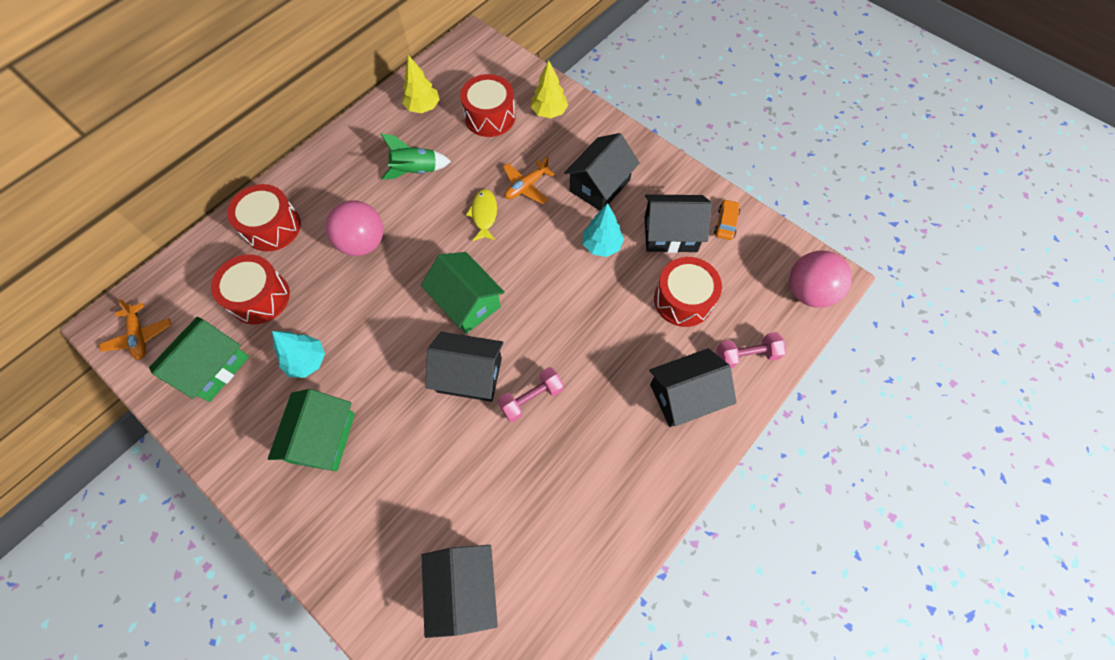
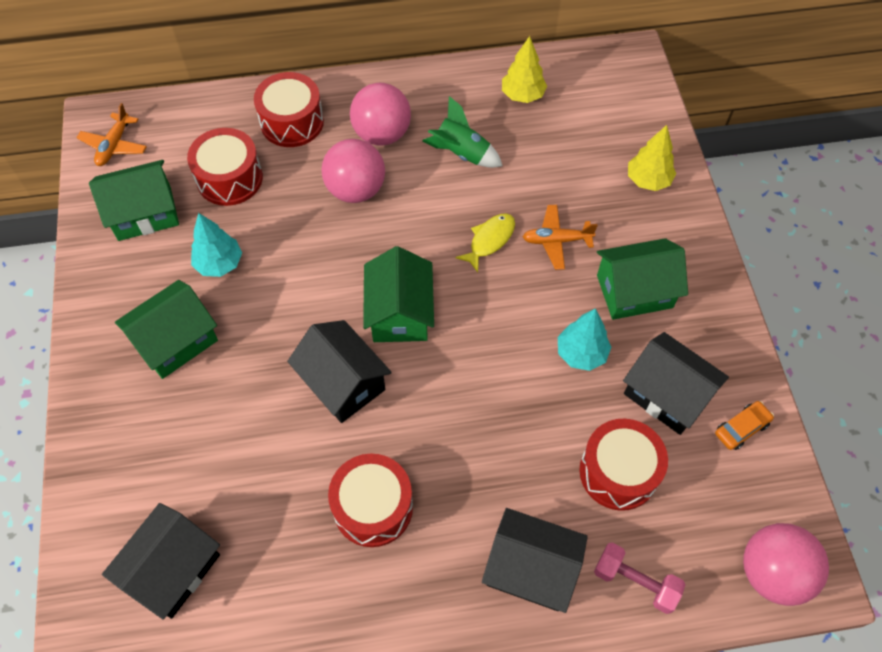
camera: 40 degrees right, 5 degrees down
(348, 193) = (382, 134): none -> pink ball
(490, 116) = (581, 146): red drum -> red drum (373, 507)
(531, 398) = (379, 449): pink dumbbell -> none
(600, 185) = (634, 291): black house -> green house

